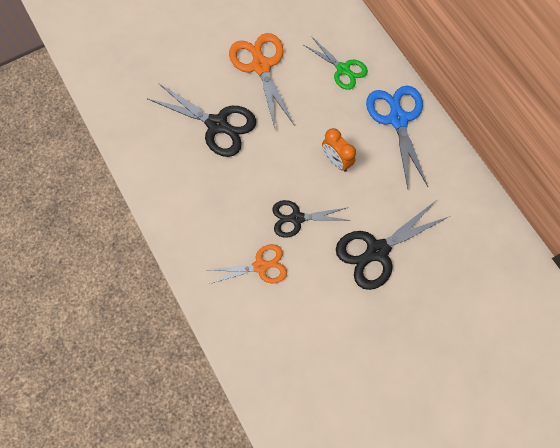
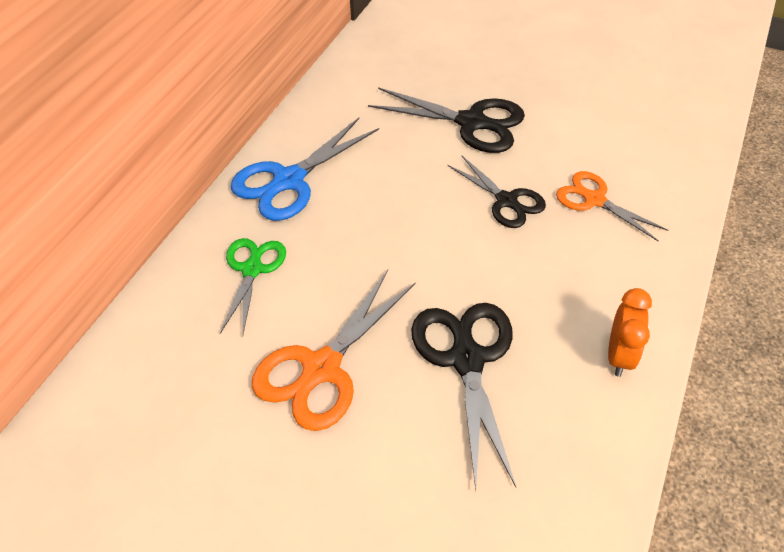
camera: 125 degrees left, 20 degrees down
(336, 161) = (398, 205): orange clock -> orange clock (619, 356)

